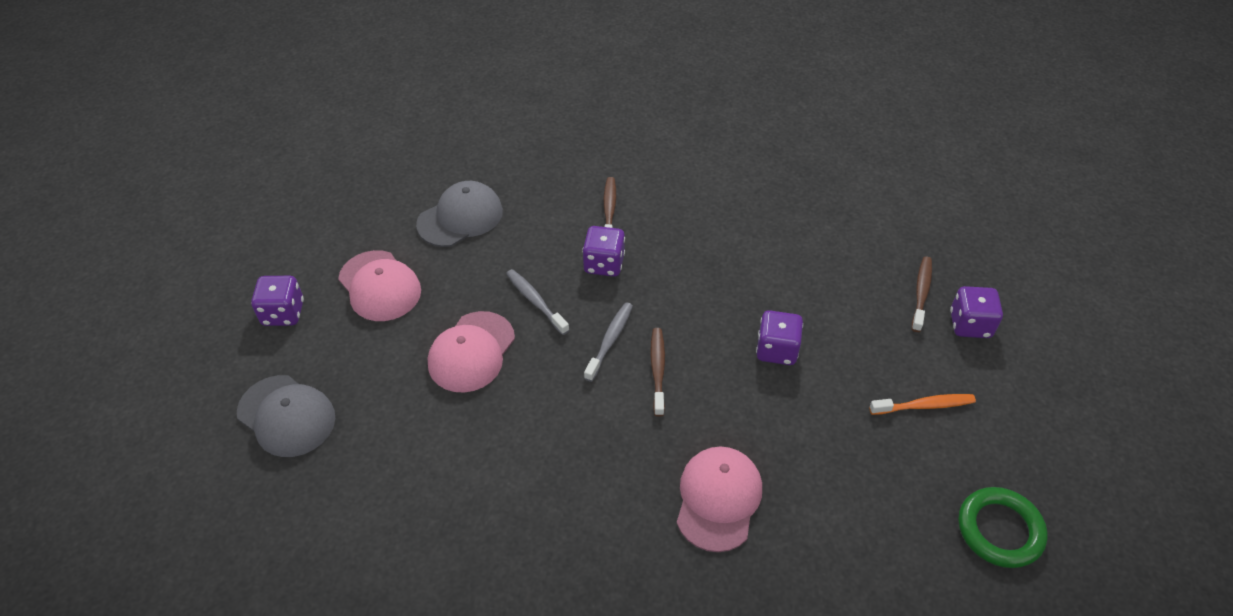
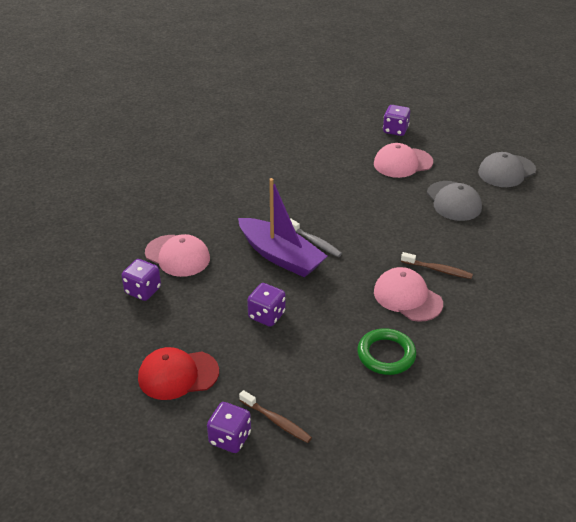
camera: 110 degrees right, 10 degrees down
(286, 416) = (322, 126): grey cap -> grey cap (506, 171)
(471, 352) = (334, 188): pink cap -> pink cap (407, 297)
(535, 301) = (363, 218): grey toothbrush -> none
(604, 264) = (384, 255): purple dice -> purple dice (143, 290)
(658, 370) = (281, 256): brown toothbrush -> purple boat
(924, 406) = (178, 375): orange toothbrush -> red cap
(999, 530) = (71, 371): green ring -> green ring (386, 355)

